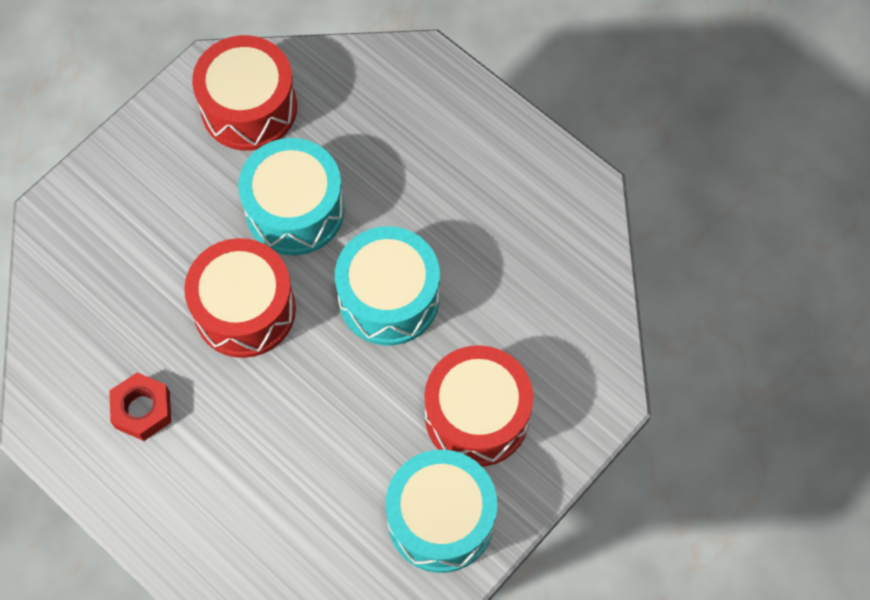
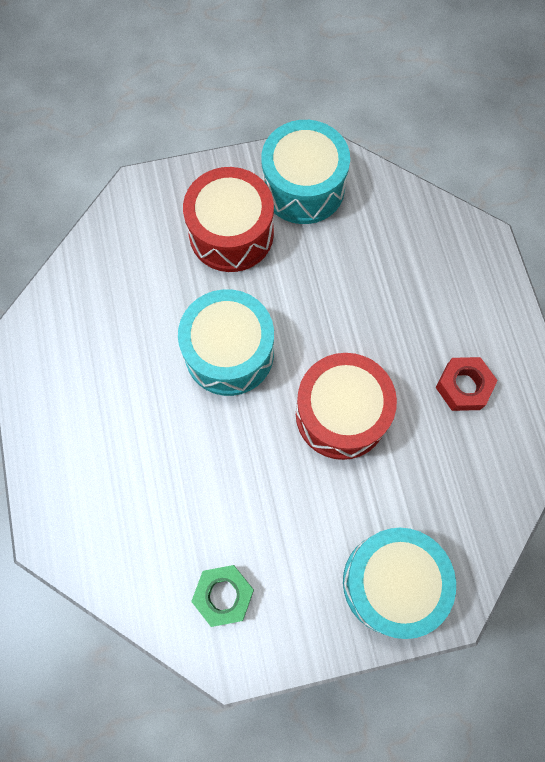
camera: 145 degrees left, 5 degrees up
(249, 107) = (223, 595): red drum -> green nut
(295, 210) = (249, 471): turquoise drum -> turquoise drum (391, 582)

